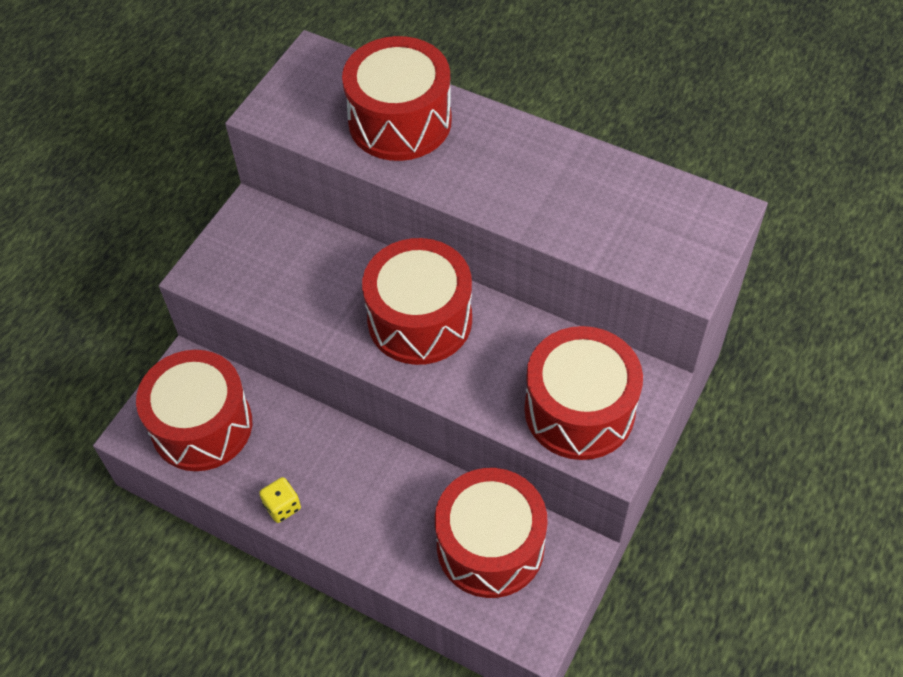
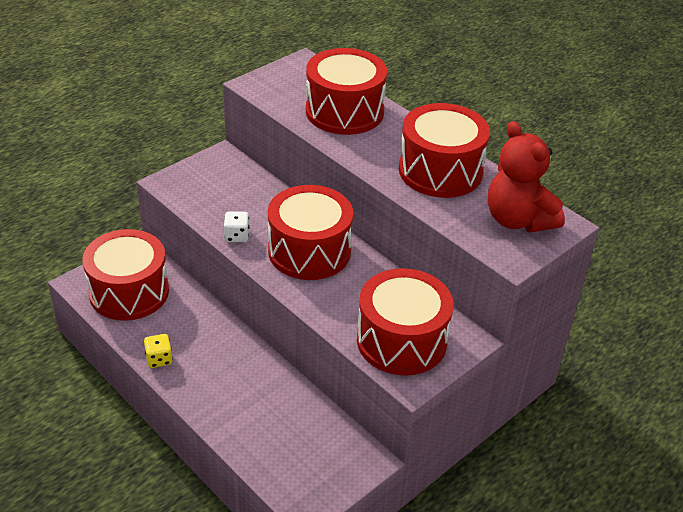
camera: 15 degrees right, 15 degrees down
(323, 326) = (237, 236): none -> white dice
(490, 546) = (301, 433): red drum -> red drum (440, 171)
(673, 223) = (518, 220): none -> red teddy bear

